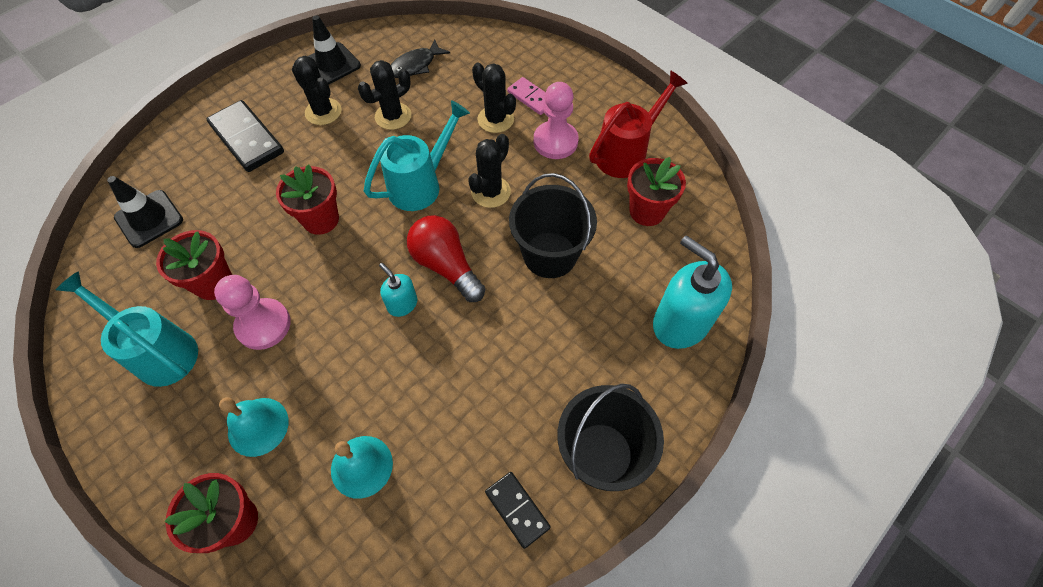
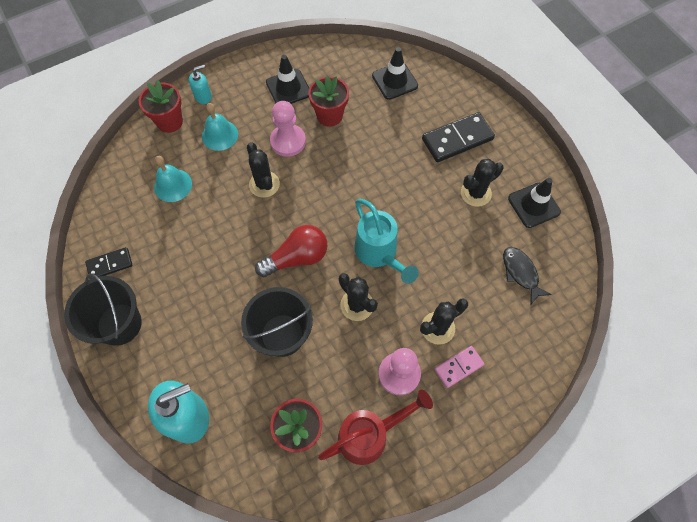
camera: 105 degrees right, 5 degrees up
(160, 352) = (288, 88): turquoise watering can -> black traffic cone
(321, 219) = (364, 181): red flower pot -> none
(393, 116) = (459, 244): black cactus -> black cactus (264, 184)
(402, 304) = (275, 223): turquoise soap dispenser -> turquoise soap dispenser (203, 96)
(626, 153) = (369, 435): red watering can -> red watering can turned 90 degrees counterclockwise

